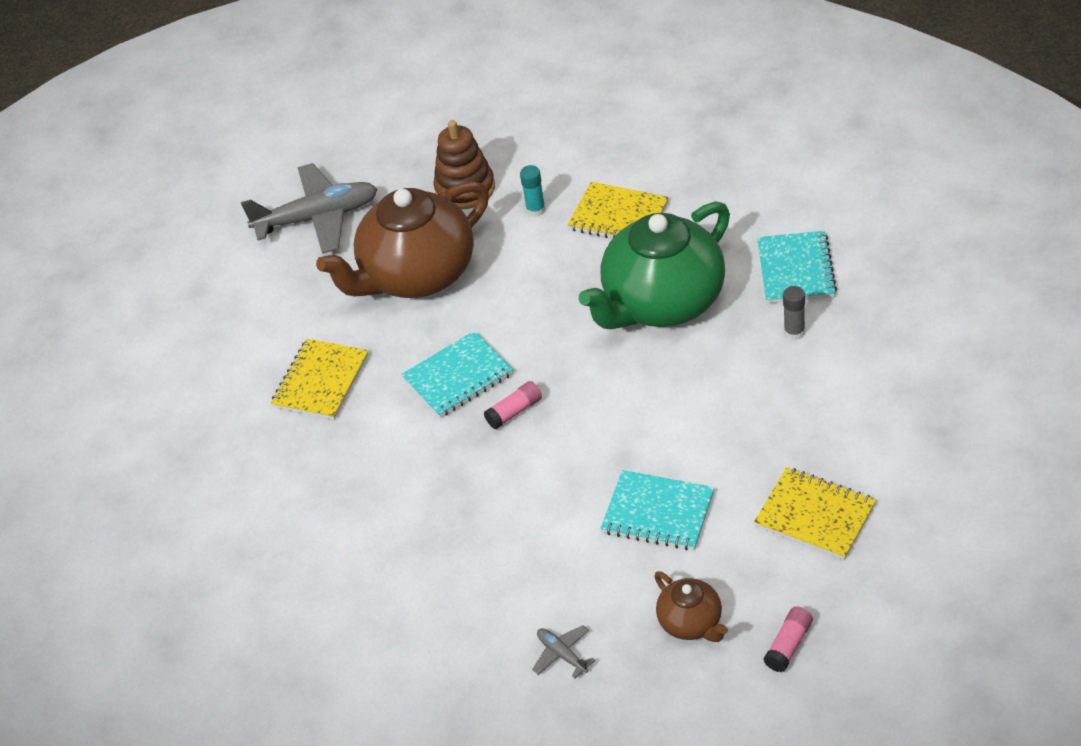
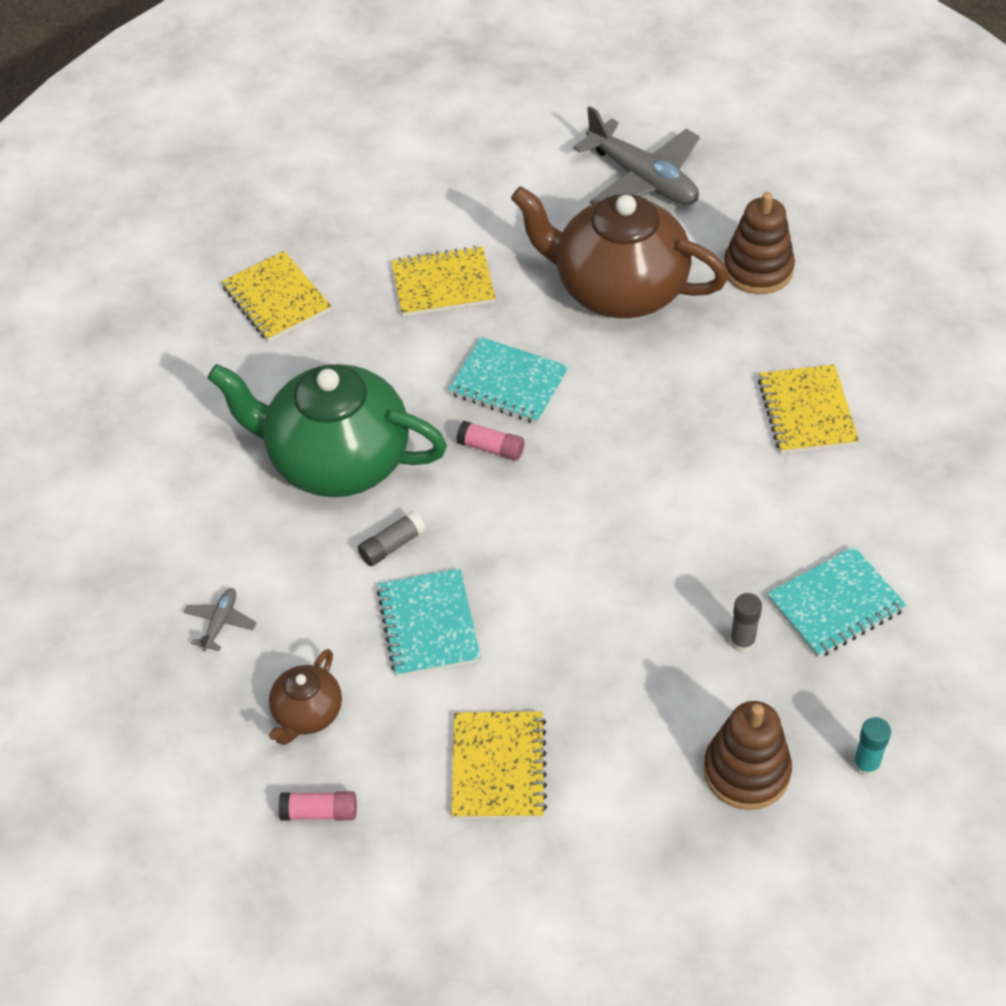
camera: 55 degrees right, 5 degrees up
(242, 500) = (276, 299): none -> yellow notebook
(536, 210) = (768, 339): turquoise glue stick -> turquoise glue stick (866, 765)
(565, 510) = (392, 546): none -> grey glue stick
(662, 303) = (709, 505): green teapot -> green teapot (337, 460)
(903, 373) = (746, 771): none -> brown stacking toy

